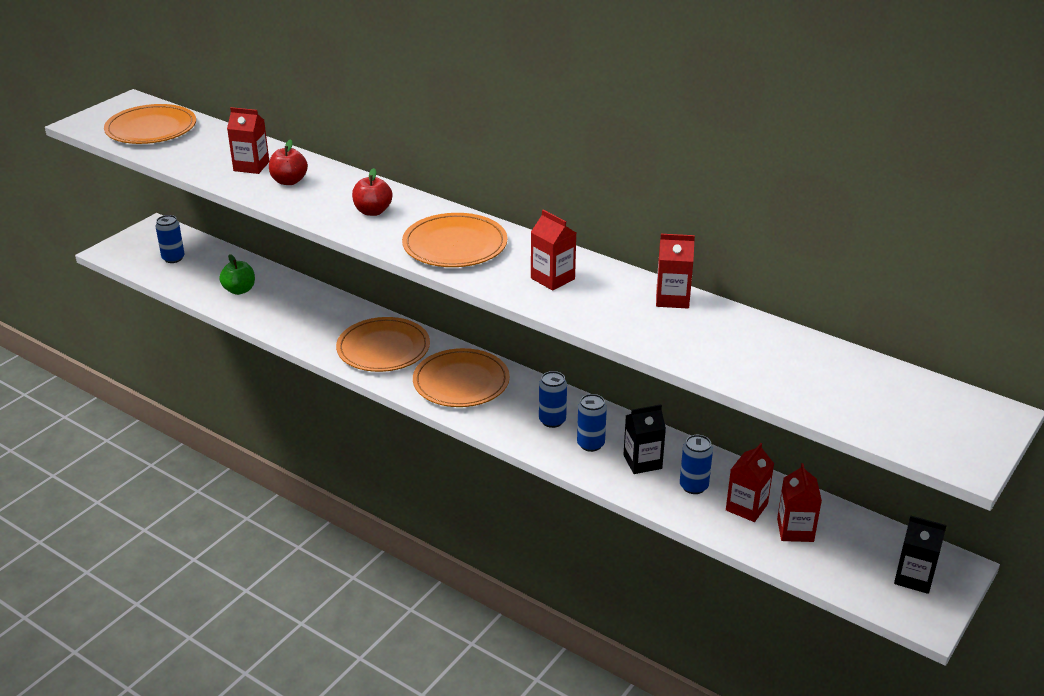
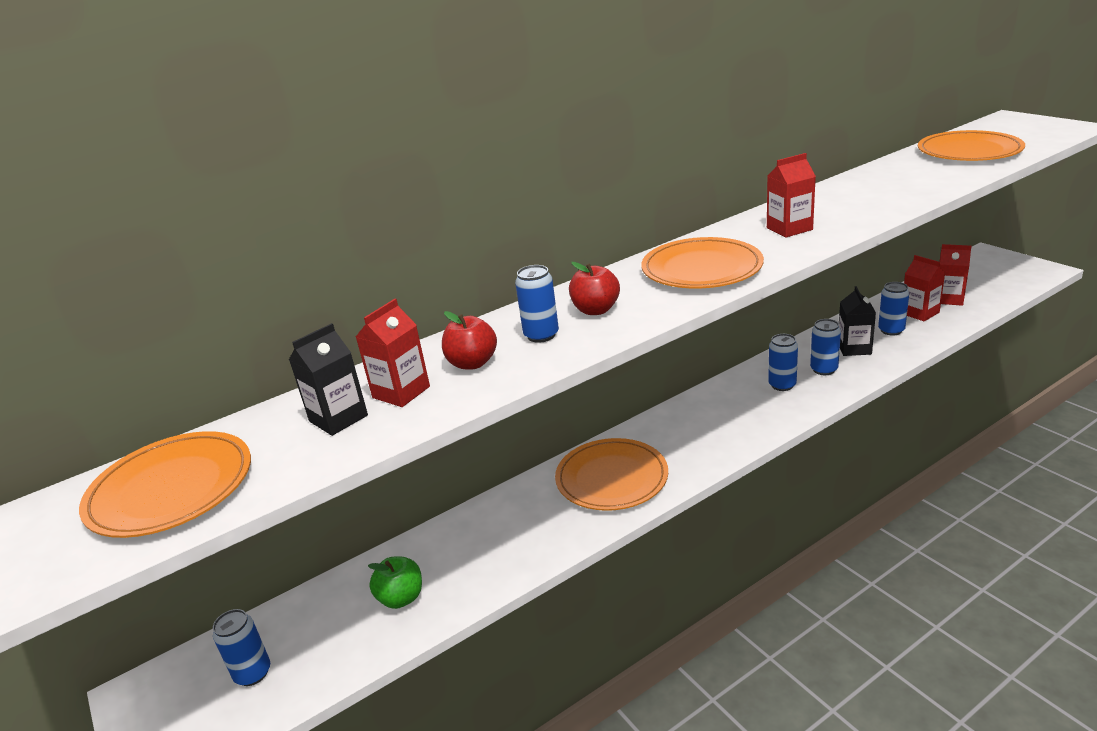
camera: 65 degrees left, 5 degrees down
(331, 198) = (541, 335): none -> blue can
(461, 382) = (699, 431): orange plate -> orange plate (969, 151)
(672, 299) = (838, 188): red carton -> none
(914, 577) = (1000, 267): black carton -> black carton (338, 418)

